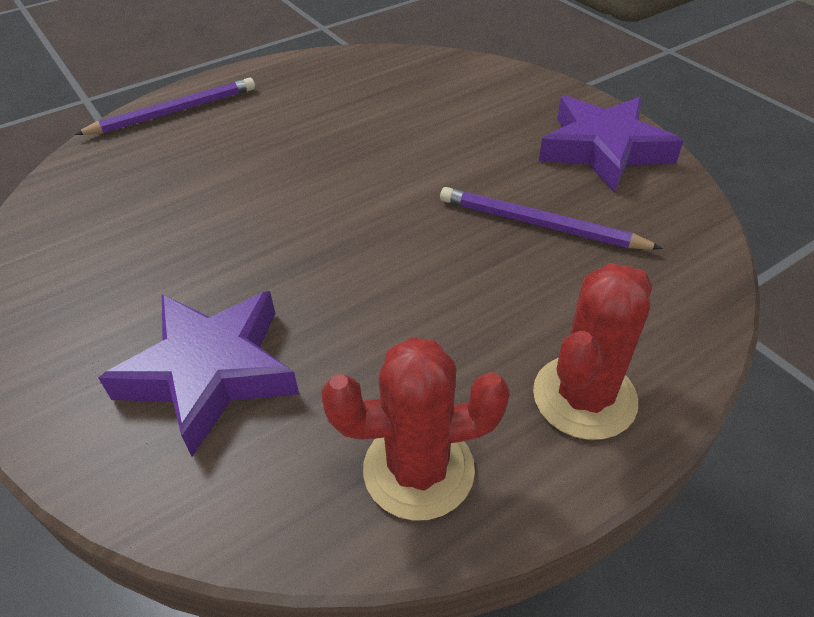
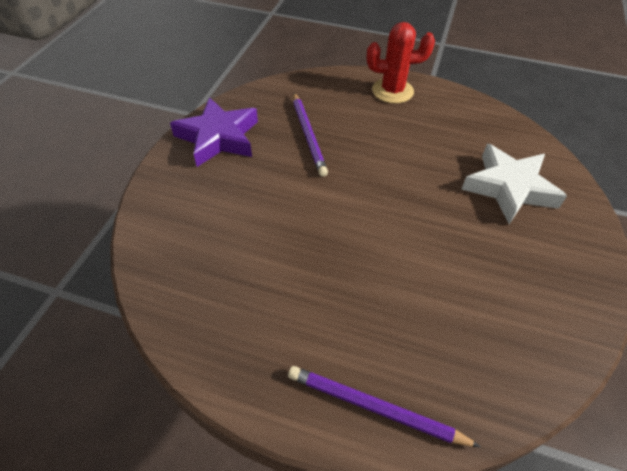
camera: 130 degrees left, 5 degrees up
(210, 372) = (509, 188): purple star -> white star
(418, 469) = (466, 113): red cactus -> none

